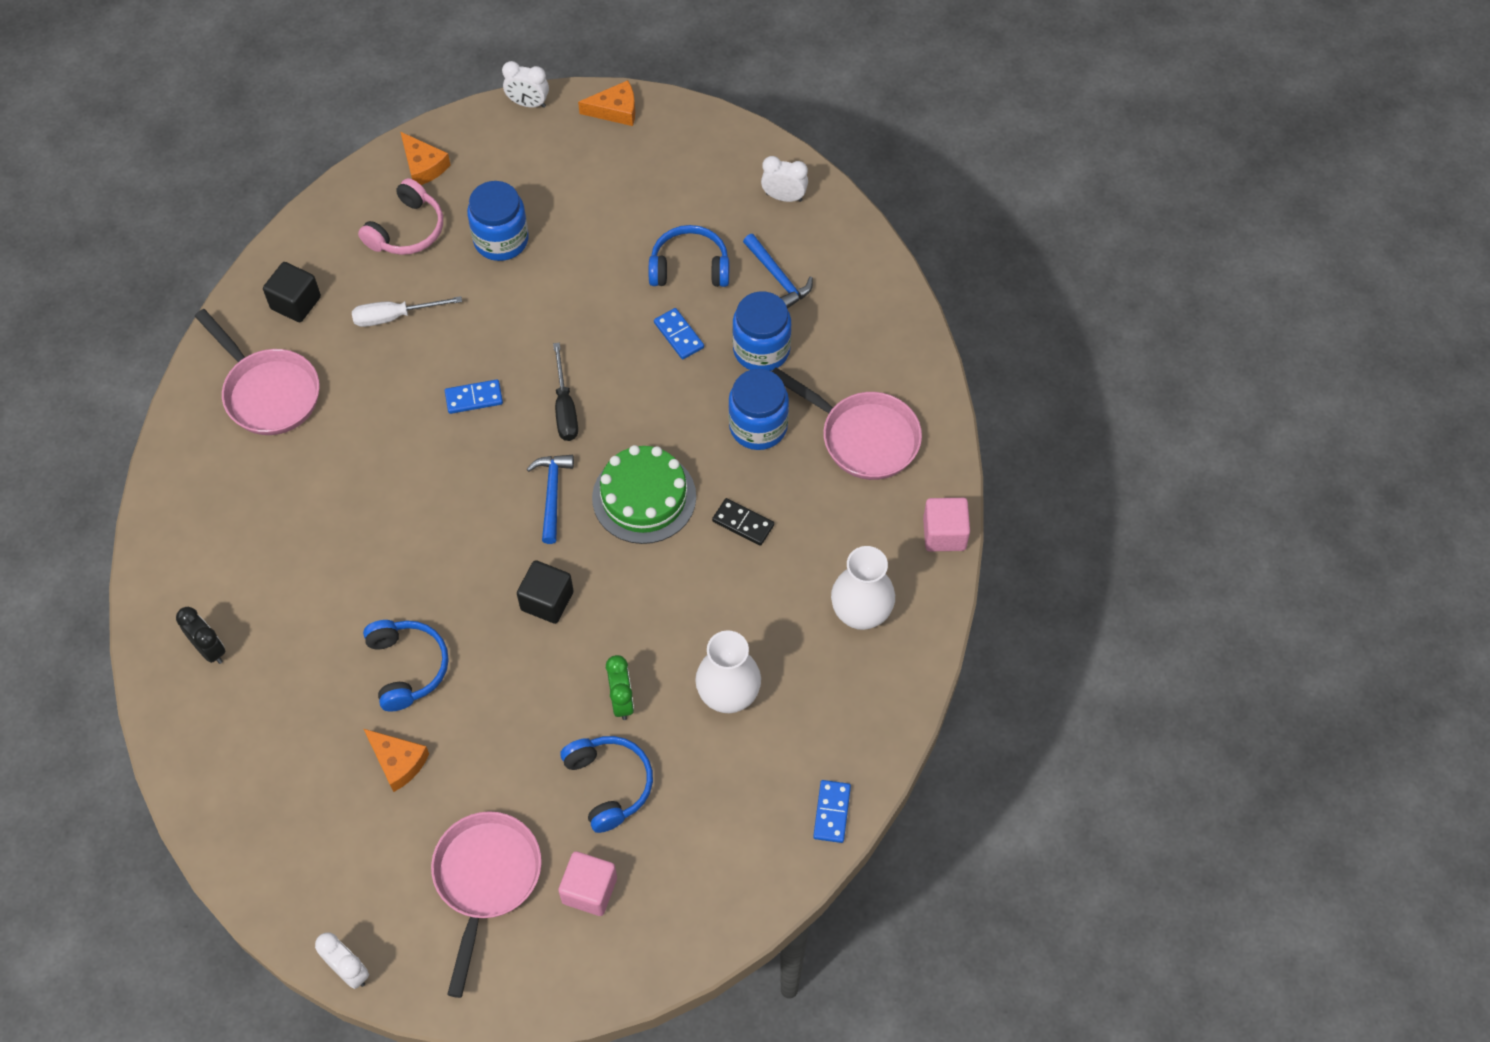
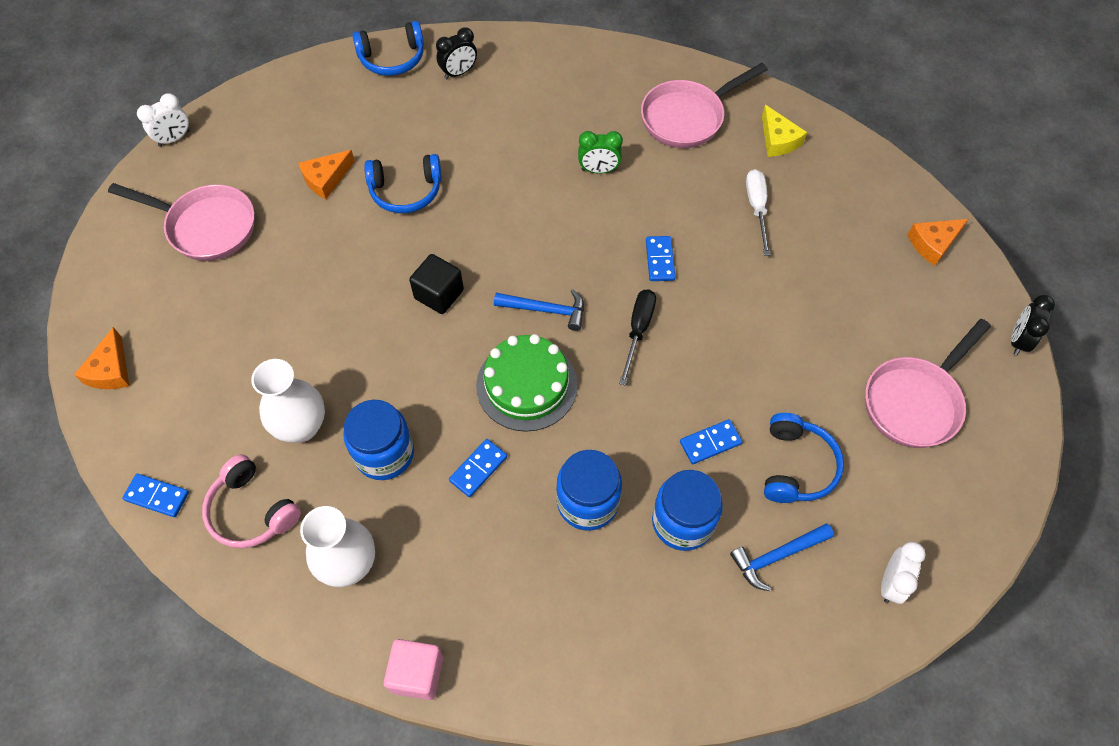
camera: 100 degrees right, 0 degrees up
(296, 303) = (778, 140): black cube -> yellow cheese
(406, 230) = (855, 225): pink headphones -> pink headphones (252, 510)
(501, 240) = (840, 299): blue jar -> blue jar (384, 453)
(528, 103) = (1018, 340): white clock -> black clock
(565, 408) = (638, 331): black screwdriver -> black screwdriver turned 105 degrees clockwise
(589, 890) = (168, 295): pink cube -> none
(609, 784) = (253, 320): blue headphones -> blue headphones (392, 58)
(615, 110) = (1013, 422): orange cheese -> orange cheese (110, 370)
(622, 701) = (325, 339): green clock -> green clock (599, 170)
(743, 523) = (478, 469): black domino -> blue domino
(863, 437) = (555, 609): pink pan -> pink pan (915, 401)

